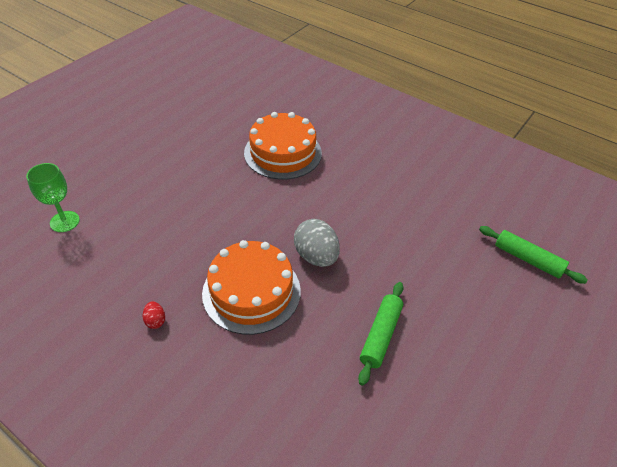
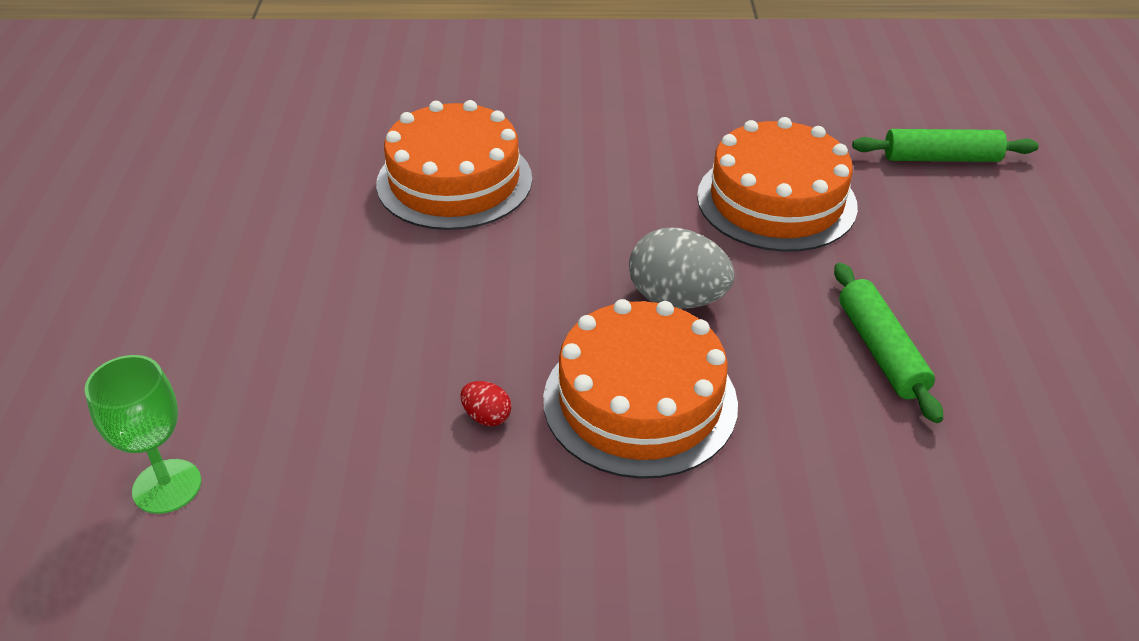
camera: 35 degrees left, 5 degrees down
(155, 321) = (537, 536): red egg -> red egg (486, 416)
(414, 235) = (776, 200): none -> orange cake

